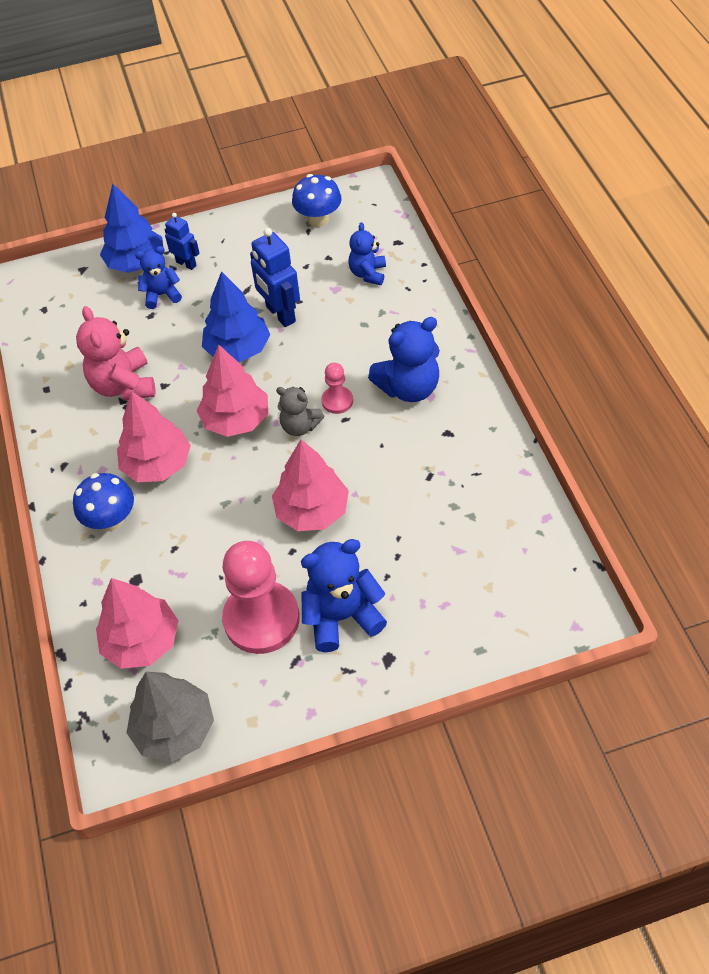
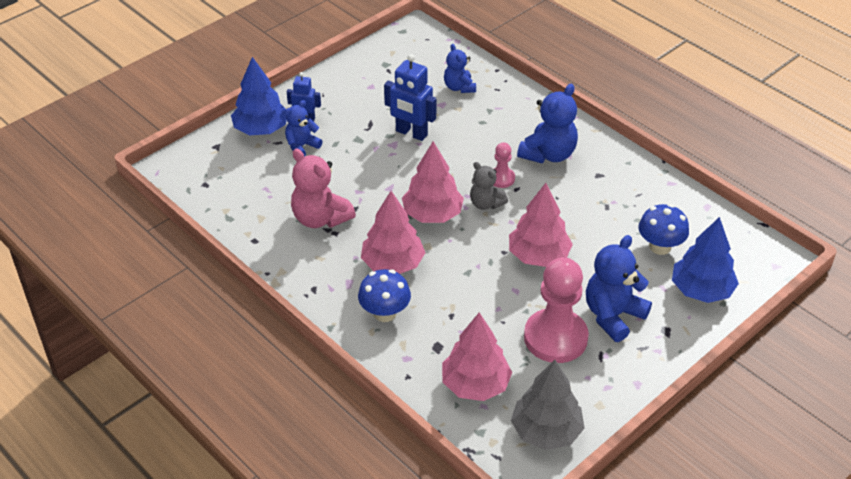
camera: 30 degrees left, 10 degrees down
(238, 349) = (396, 166): blue tree -> blue tree (701, 290)
(300, 426) = (486, 204): grey teddy bear -> grey teddy bear turned 45 degrees clockwise
(318, 219) = (391, 60): blue mushroom -> blue mushroom (660, 247)

